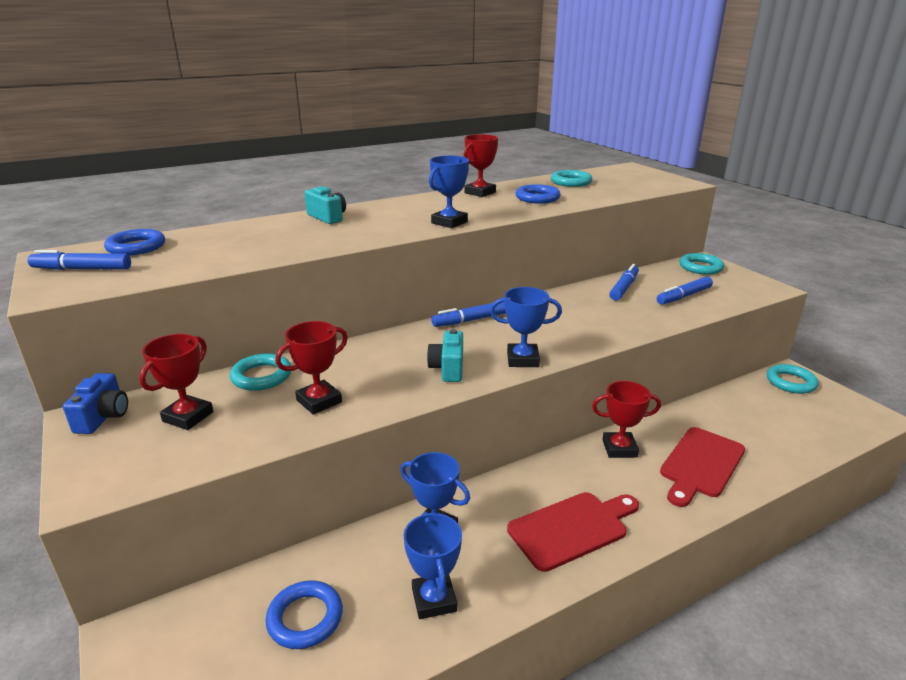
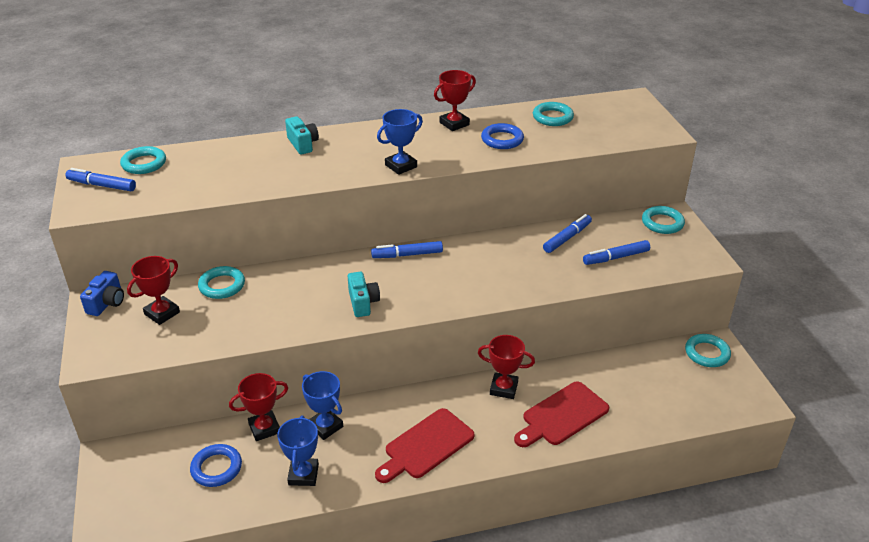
camera: 15 degrees right, 10 degrees up
(136, 247) = (144, 164): blue ring -> turquoise ring
(319, 401) = (255, 316): red trophy -> red trophy (264, 428)
(448, 368) = (363, 303): turquoise camera -> turquoise camera turned 150 degrees clockwise
(522, 359) = (426, 304): blue trophy -> none
(572, 528) = (426, 446): red cutting board -> red cutting board turned 150 degrees clockwise

